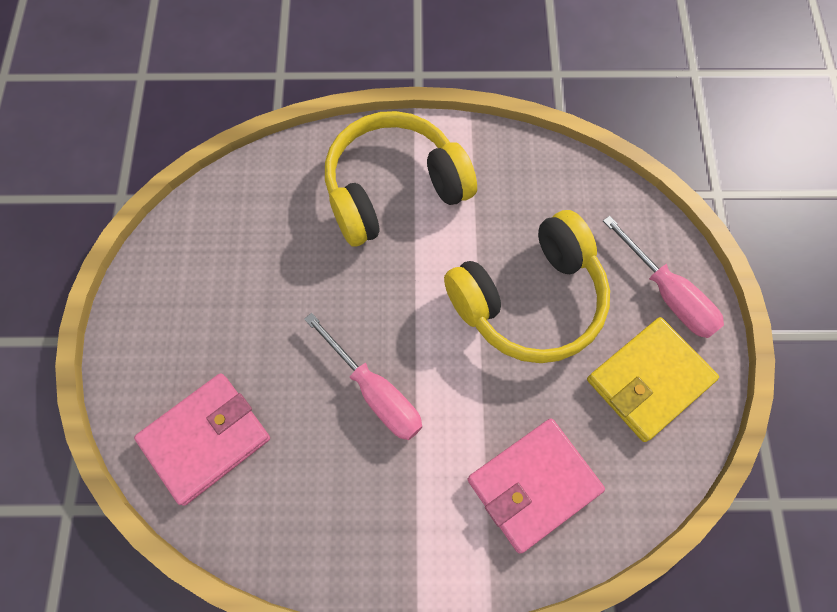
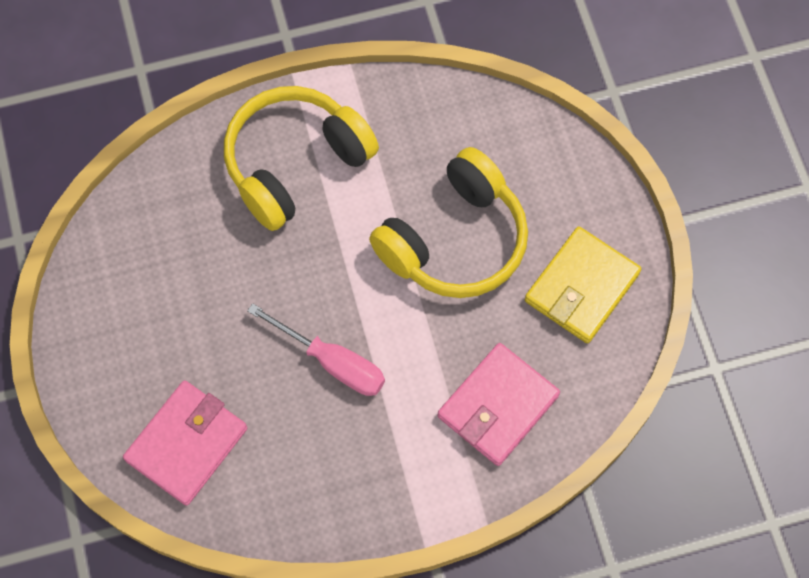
camera: 15 degrees left, 0 degrees up
(668, 294) = (583, 202): pink screwdriver -> none

